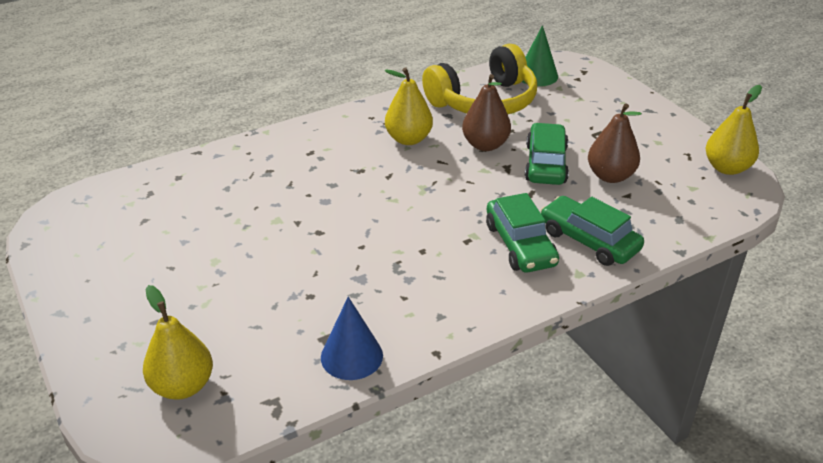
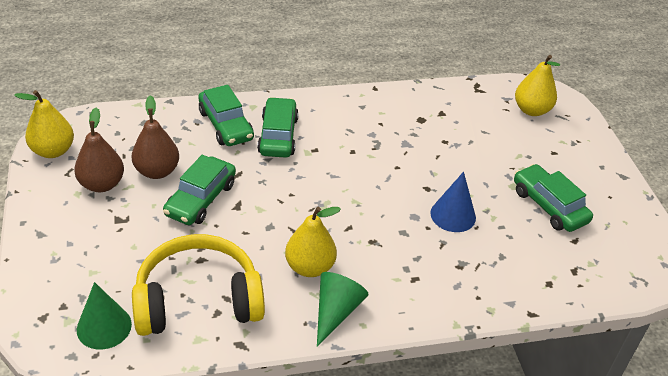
camera: 165 degrees left, 5 degrees up
(170, 248) = (549, 206): none -> green car
(351, 356) = (427, 99): blue cone -> blue cone (453, 215)
(370, 117) = (336, 312): none -> green cone
(485, 145) = (239, 237): brown pear -> brown pear (102, 184)

